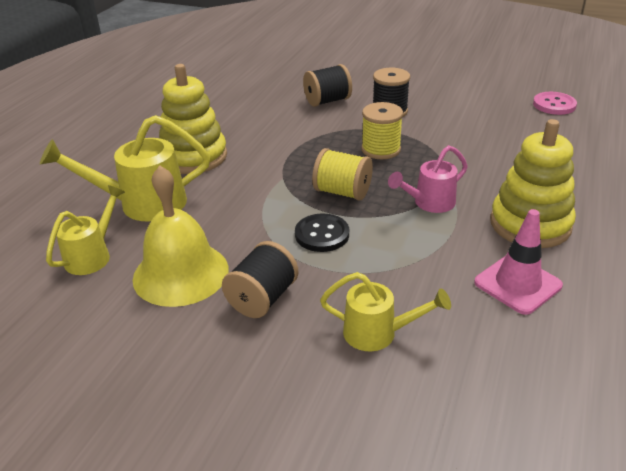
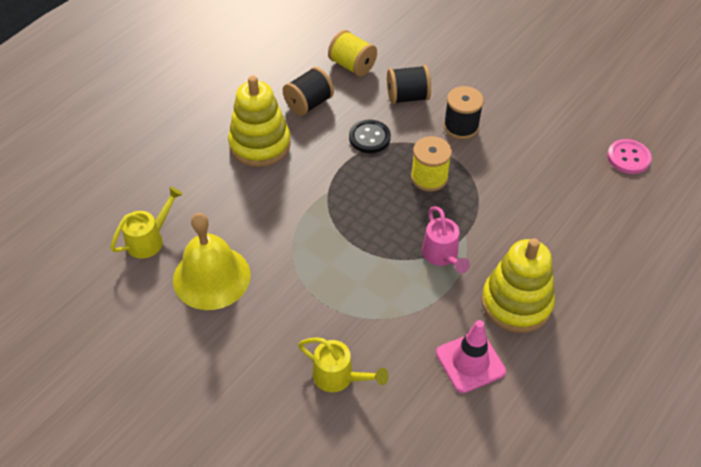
camera: 15 degrees right, 15 degrees up
(143, 204) = (202, 192): yellow watering can -> none
(262, 298) = (265, 320): black spool -> black spool (308, 104)
(322, 234) = (336, 266): black button -> black button (369, 137)
(342, 192) = (372, 222): yellow spool -> yellow spool (352, 66)
(429, 203) = (442, 255): pink watering can -> pink watering can turned 90 degrees counterclockwise

